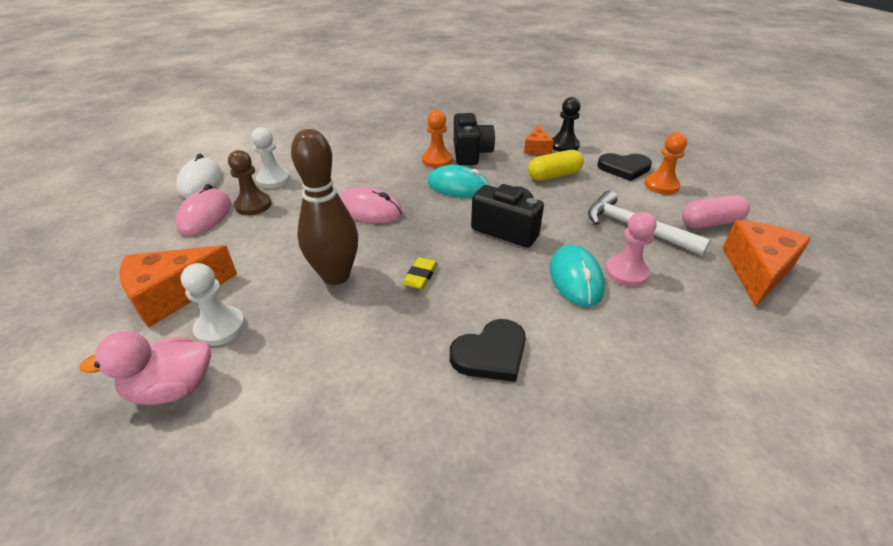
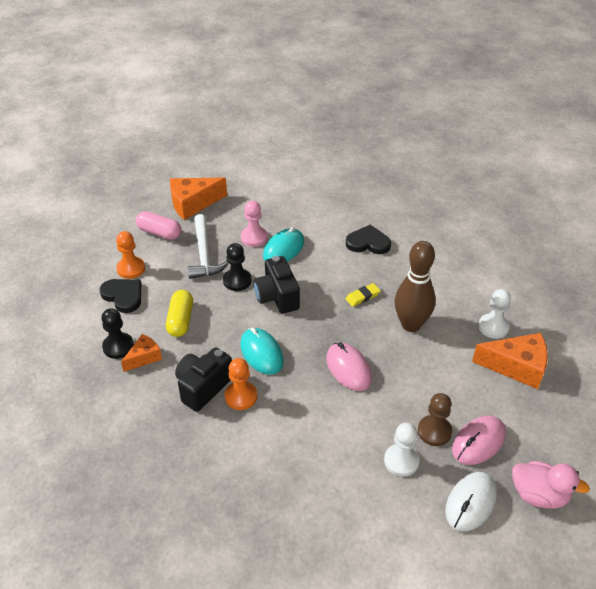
camera: 140 degrees left, 5 degrees up
(172, 388) = (525, 306): pink duck -> pink duck (539, 495)
(554, 176) = (181, 320): yellow capsule -> yellow capsule turned 75 degrees clockwise
(564, 223) = (237, 281): none -> black pawn

